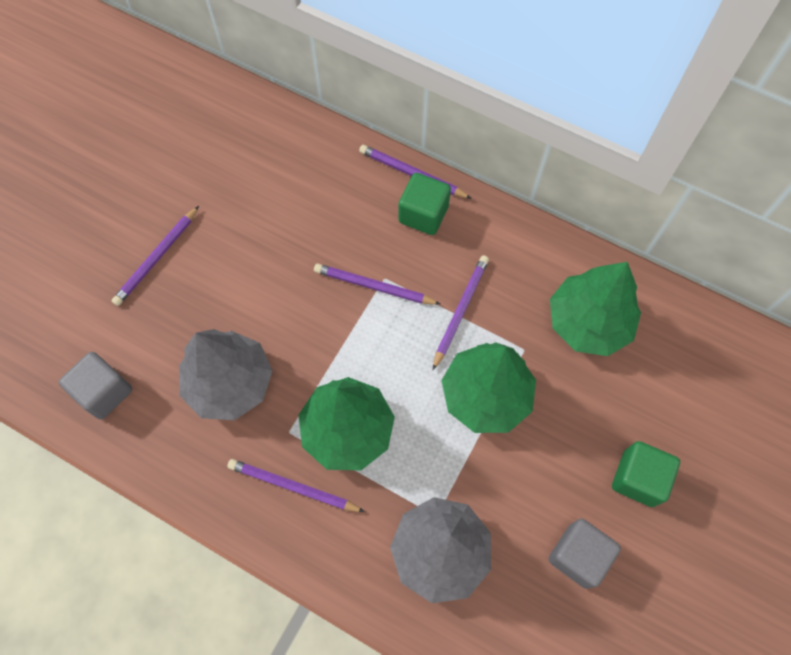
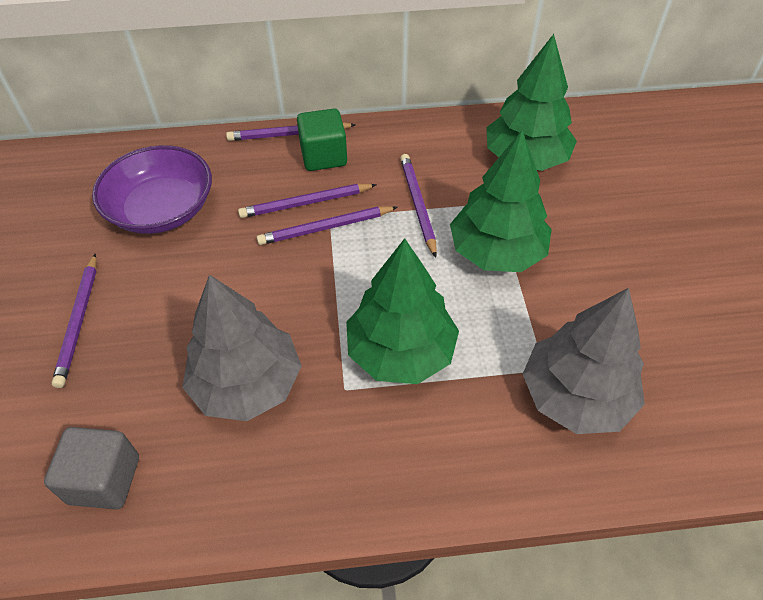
camera: 35 degrees left, 15 degrees down
(269, 191) = (162, 209): none -> purple bowl
(293, 487) = (391, 434): purple pencil -> purple pencil (306, 203)
(578, 555) = (684, 321): grey cube -> none
(638, 478) = (668, 238): green cube -> none

